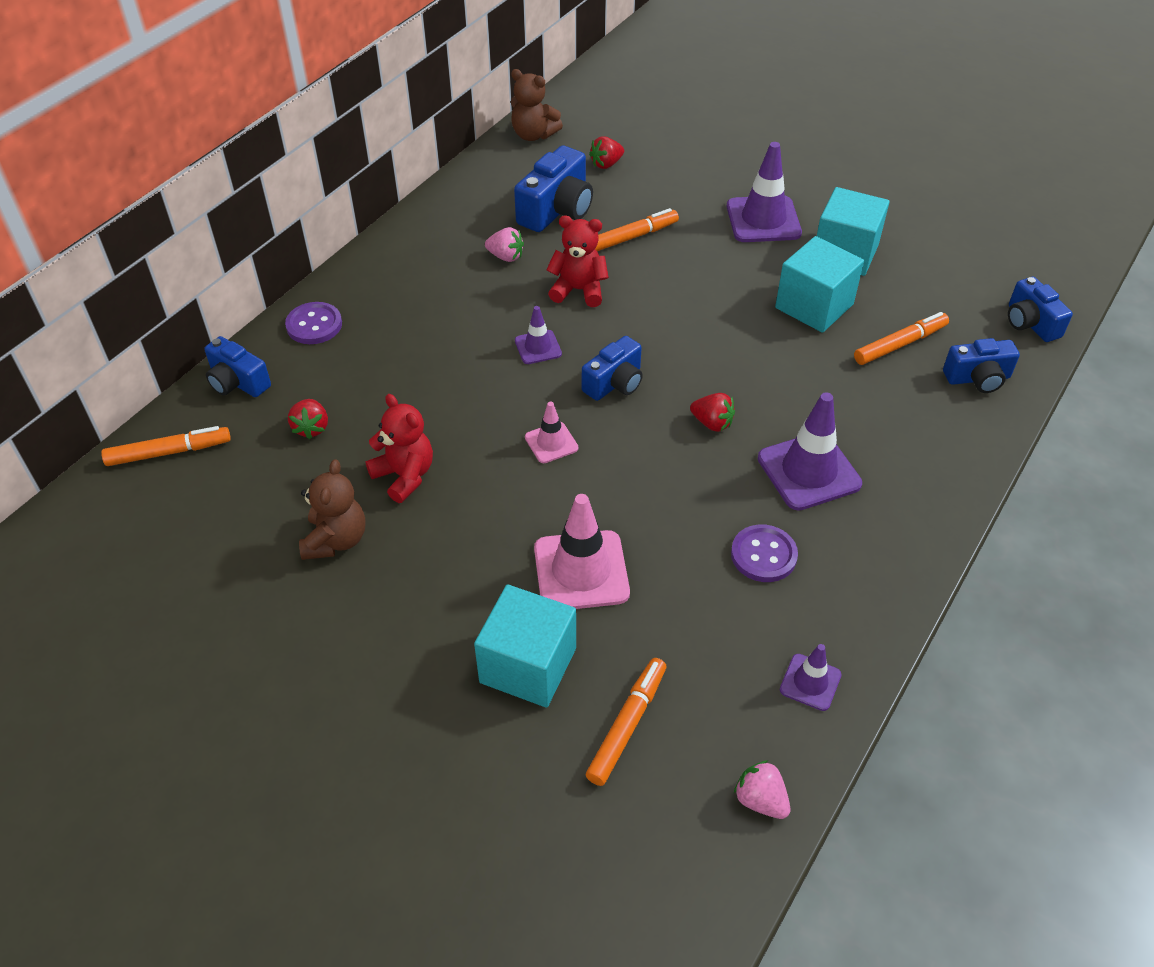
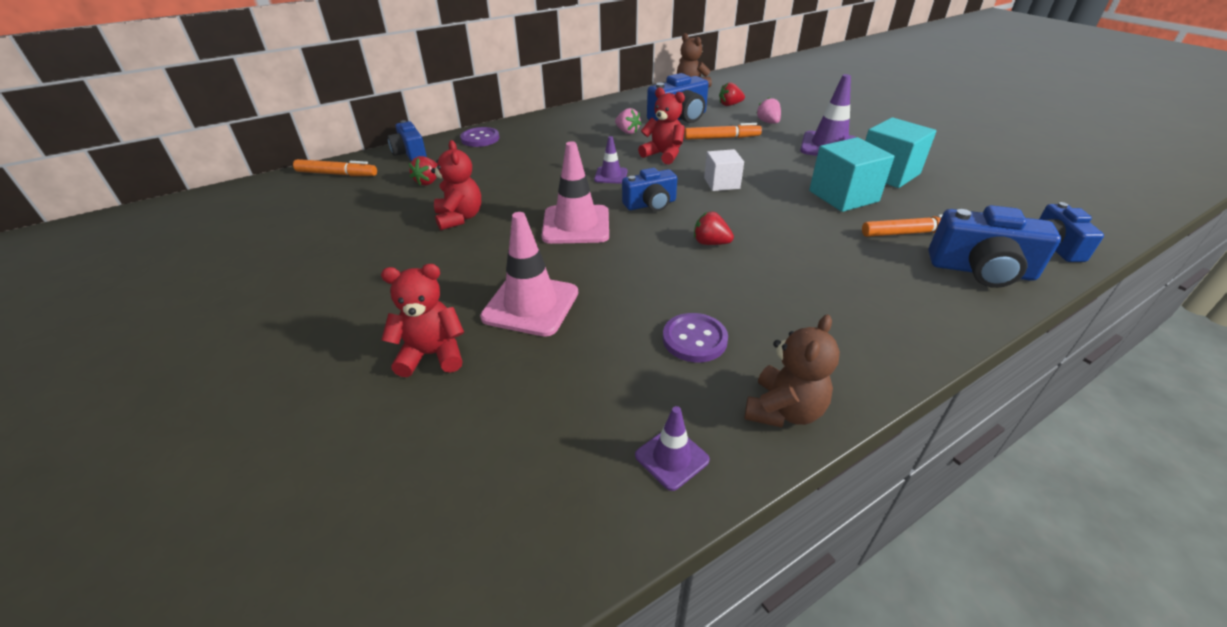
camera: 25 degrees right, 10 degrees down
(336, 540) = (381, 239): brown teddy bear -> brown teddy bear (783, 410)
(528, 665) = (432, 355): turquoise cube -> red teddy bear
(551, 443) = (576, 225): pink traffic cone -> pink traffic cone, size x1.85
(627, 725) = (470, 429): orange marker -> none
(675, 323) = (721, 183): none -> white cube
(712, 423) = (710, 243): red strawberry -> red strawberry turned 150 degrees clockwise
(760, 800) = (541, 553): pink strawberry -> pink strawberry (768, 122)
(809, 471) = (776, 293): purple traffic cone -> none
(977, 378) = (981, 270): blue camera -> blue camera, size x1.52

